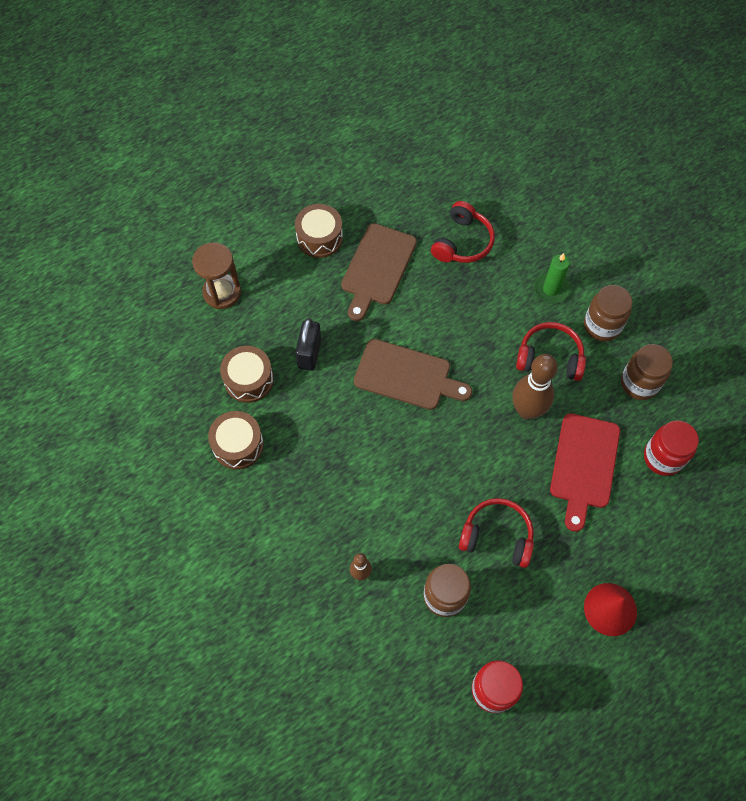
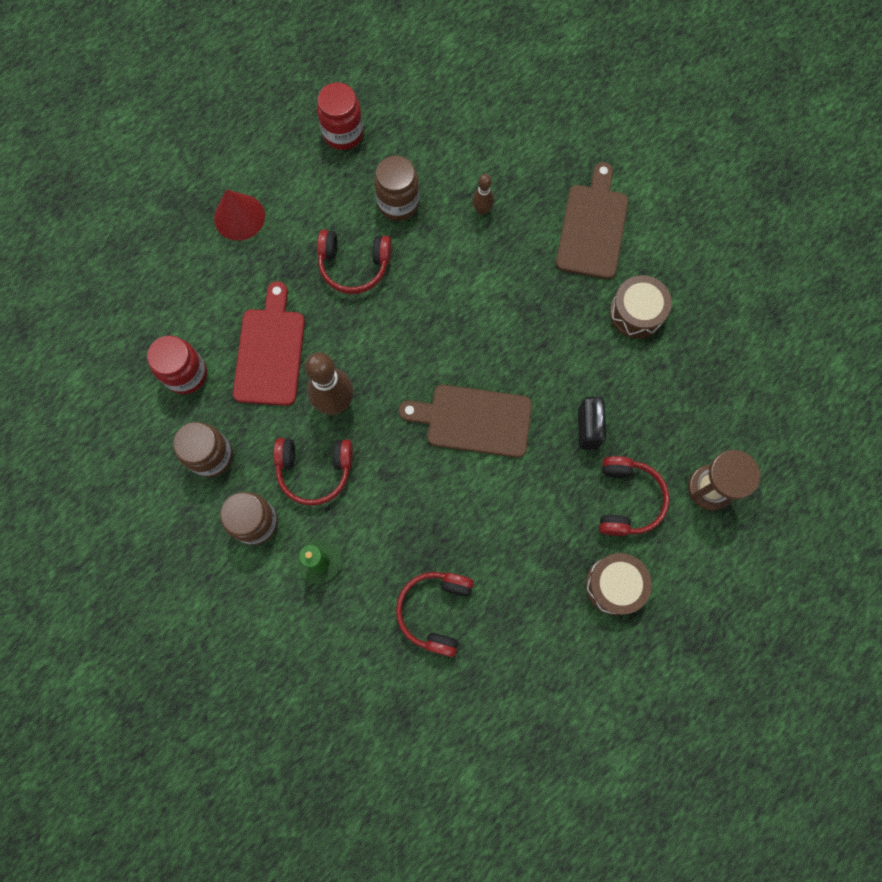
camera: 170 degrees right, 10 degrees up
(249, 380) = (646, 386): brown drum -> none
(292, 295) = (627, 499): none -> red headphones
(377, 268) = (534, 554): brown cutting board -> brown cutting board (592, 227)

